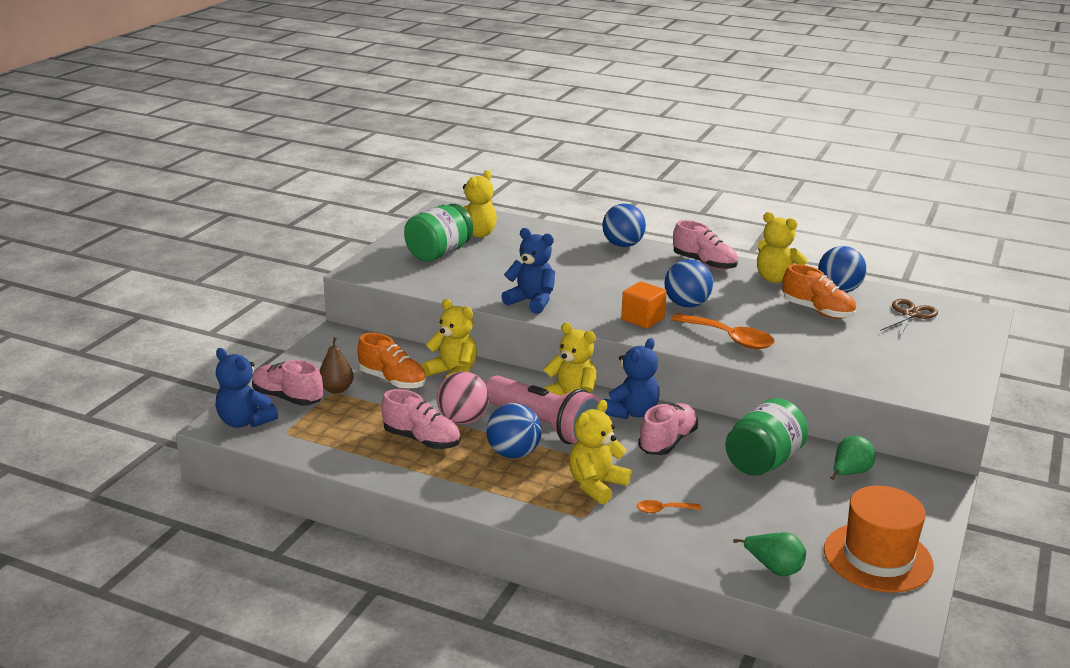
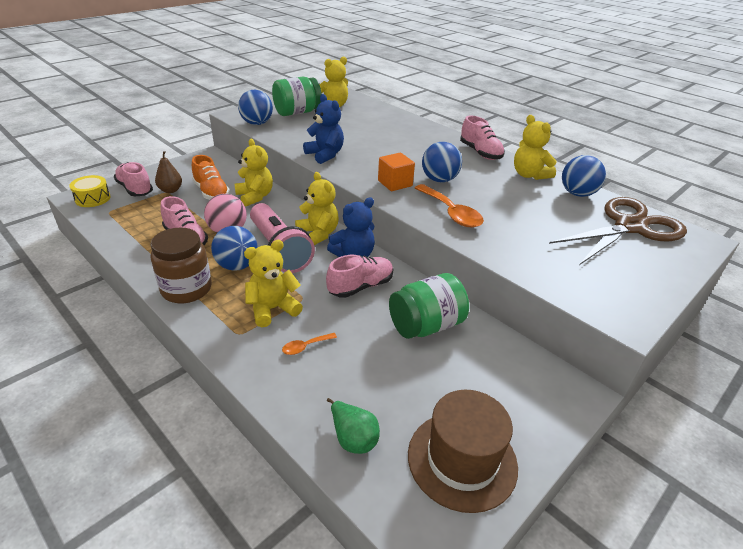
camera: 20 degrees right, 10 degrees up
(245, 421) = (93, 198): blue teddy bear -> yellow drum
(482, 490) = (186, 289): none -> brown jar
(623, 245) = (429, 129): blue ball -> blue ball (257, 123)
(663, 510) = (305, 347): orange spoon -> orange spoon turned 45 degrees counterclockwise
(817, 311) = (545, 207): orange shoe -> none
(849, 473) = (496, 358): green pear -> none
(877, 557) = (462, 460): orange hat -> brown hat
(910, 314) = (630, 227): brown scissors -> brown scissors, size x1.98

